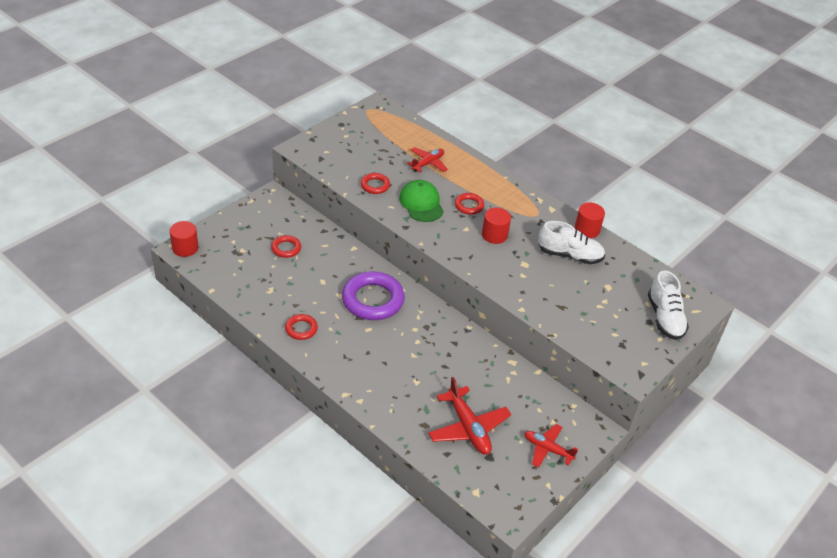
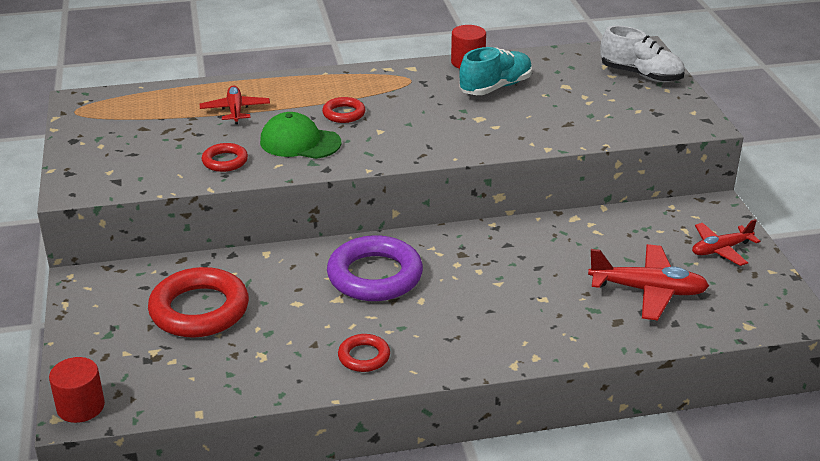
camera: 50 degrees left, 10 degrees down
(286, 248) = (199, 310): red ring -> red ring, size x2.00
(494, 235) = (412, 117): red cylinder -> none
(569, 255) = (495, 87): white shoe -> turquoise shoe

